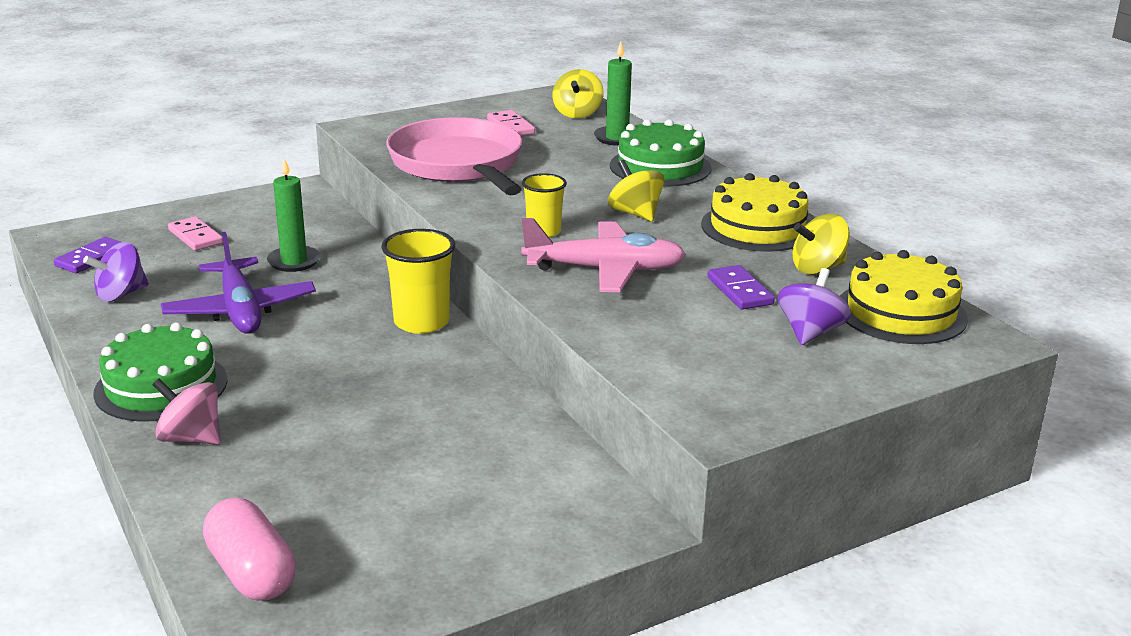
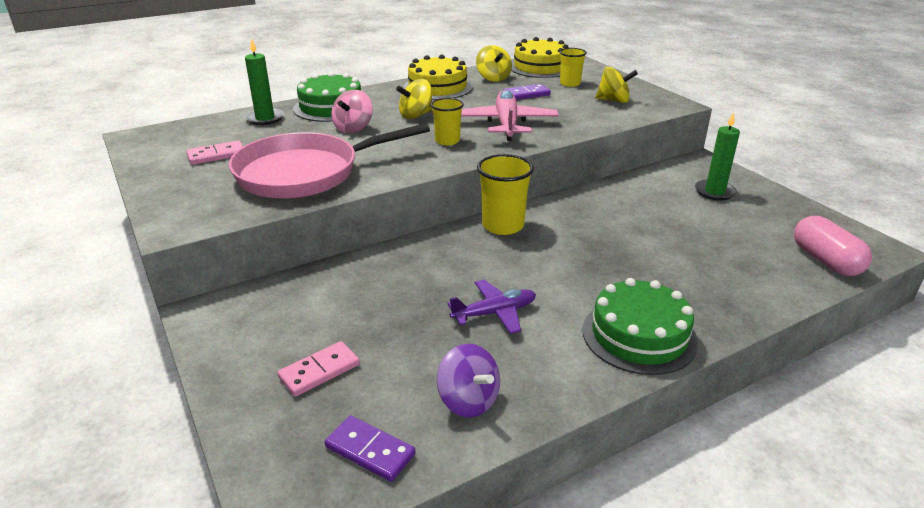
camera: 90 degrees left, 5 degrees up
(191, 438) = (705, 306): pink spinning top -> pink spinning top (353, 128)
(240, 310) = (495, 313): purple plane -> purple plane, size x0.64
(251, 572) = (825, 260): pink capsule -> pink capsule turned 75 degrees counterclockwise
(294, 261) = (391, 295): green candle -> green candle (714, 192)
(577, 113) = (197, 131): yellow spinning top -> yellow spinning top (613, 100)
(810, 333) = (570, 83): purple spinning top -> yellow cup

